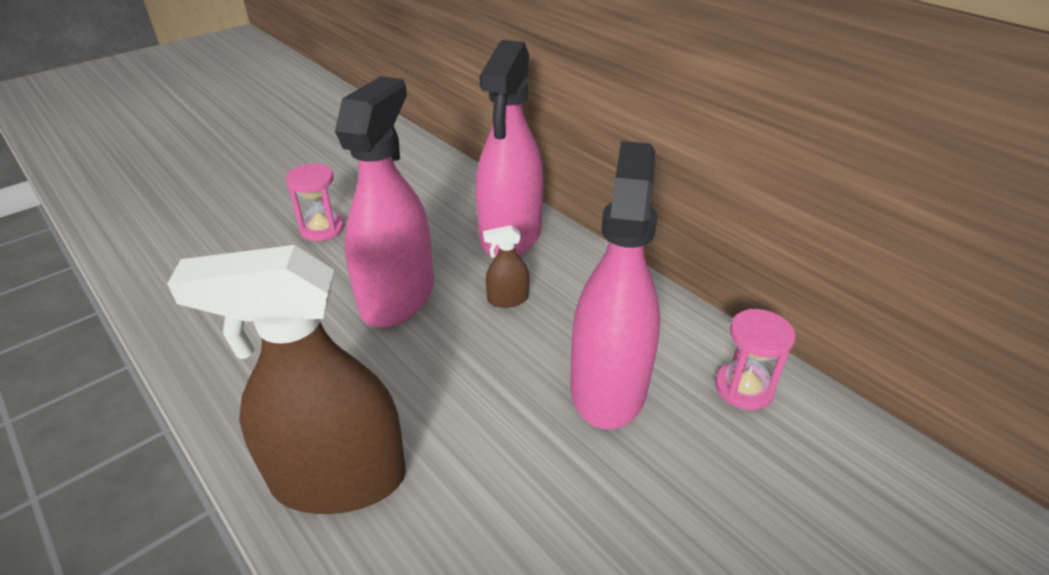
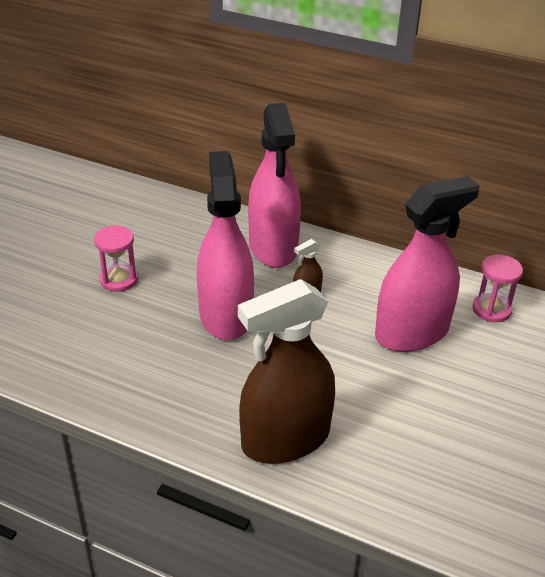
camera: 25 degrees left, 0 degrees up
(608, 386) = (412, 333): pink spray bottle -> pink spray bottle turned 75 degrees clockwise

